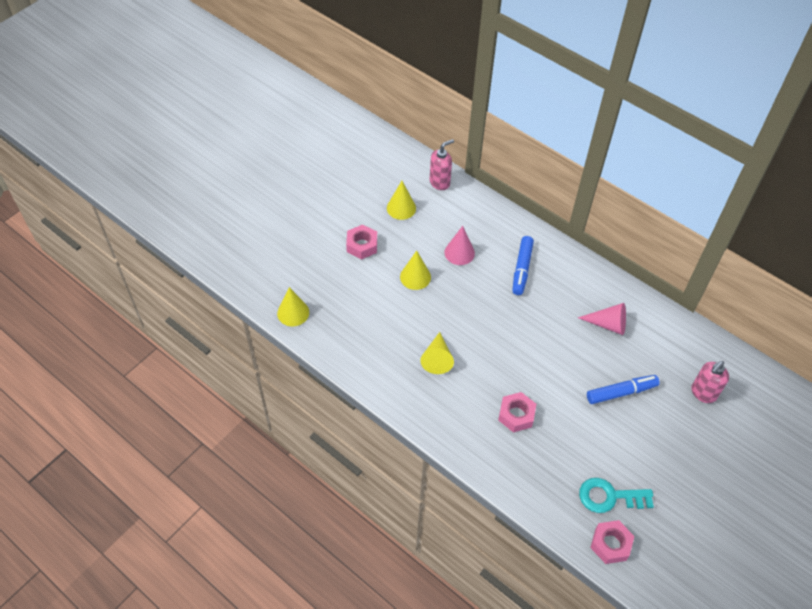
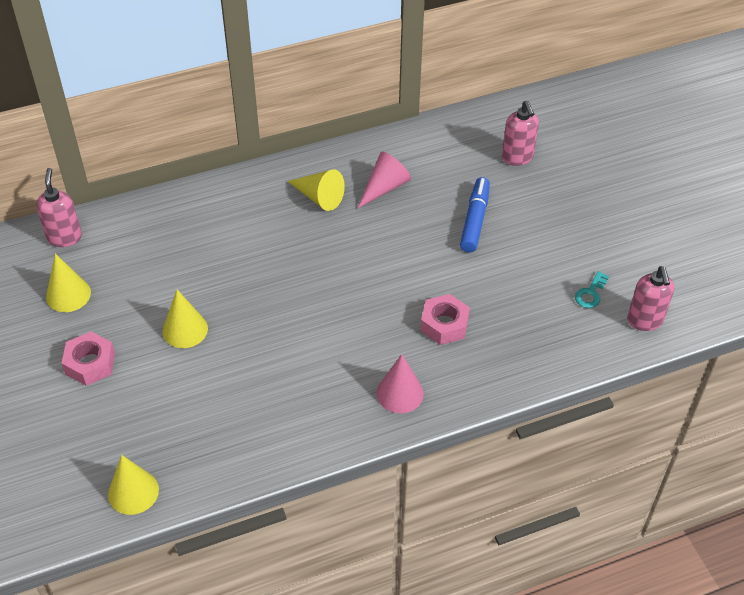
camera: 60 degrees left, 5 degrees down
(437, 358) = (318, 364): yellow cone -> yellow cone (319, 197)
(459, 252) = (185, 269): pink cone -> pink cone (400, 393)
(522, 269) = (256, 223): blue marker -> none
(609, 497) = (590, 293): turquoise key -> turquoise key, size x0.55
(610, 544) = (645, 321): pink nut -> pink soap dispenser

